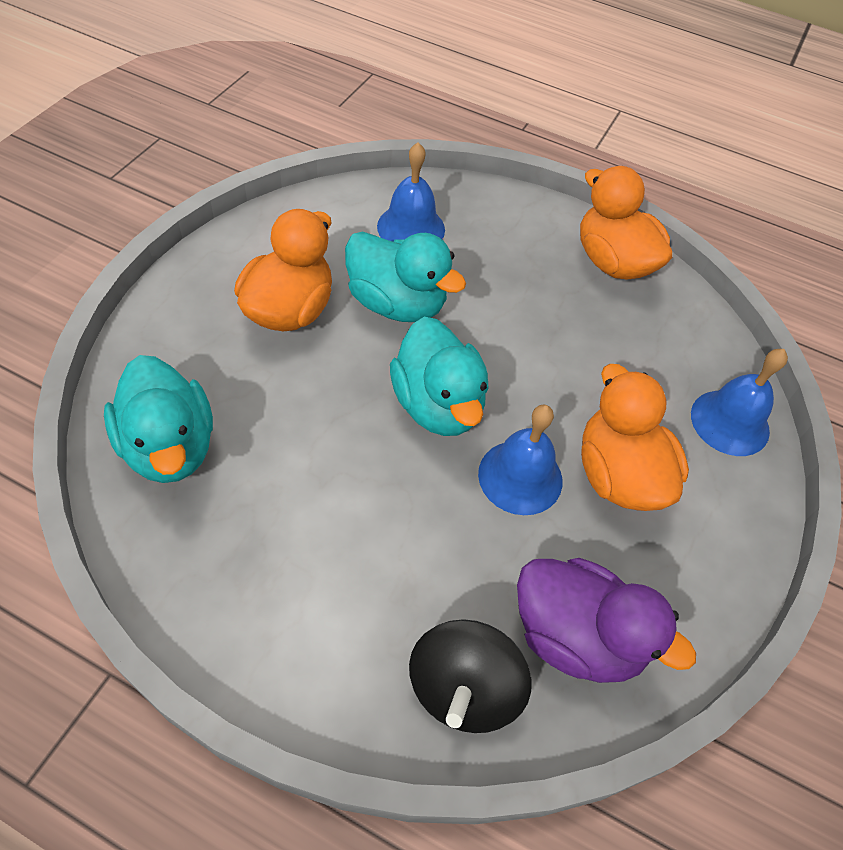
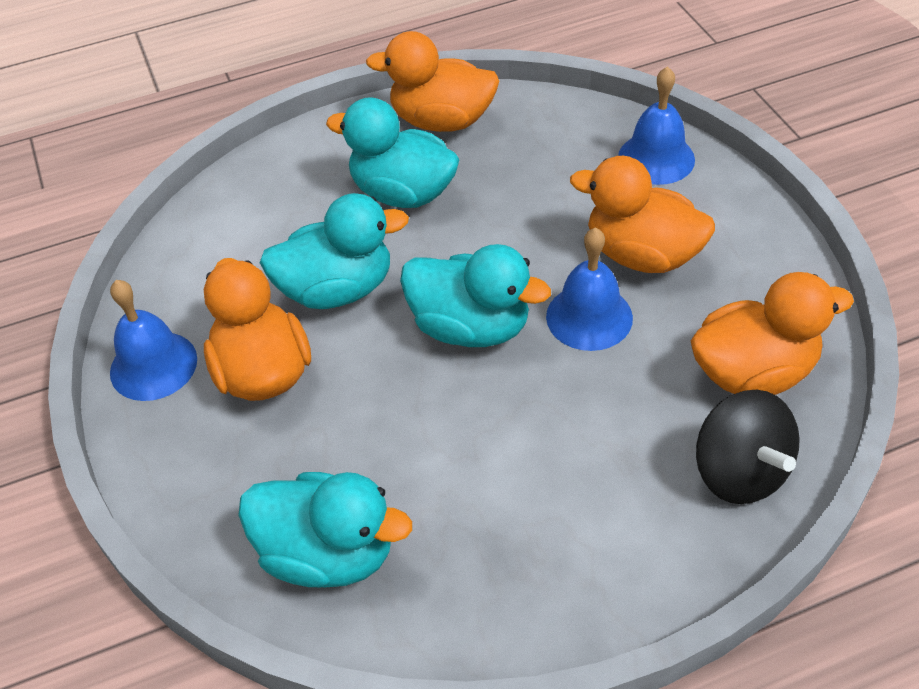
camera: 40 degrees left, 5 degrees down
(411, 227) = (262, 226): blue bell -> blue bell (153, 365)
(520, 284) = (403, 193): none -> turquoise duck
(576, 636) = (753, 372): purple duck -> orange duck

